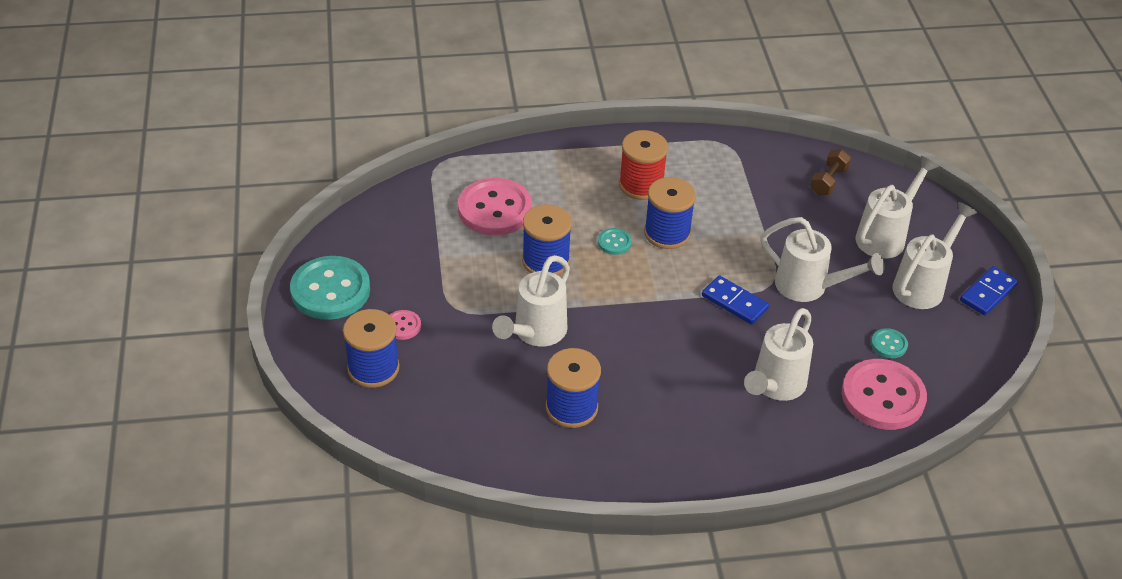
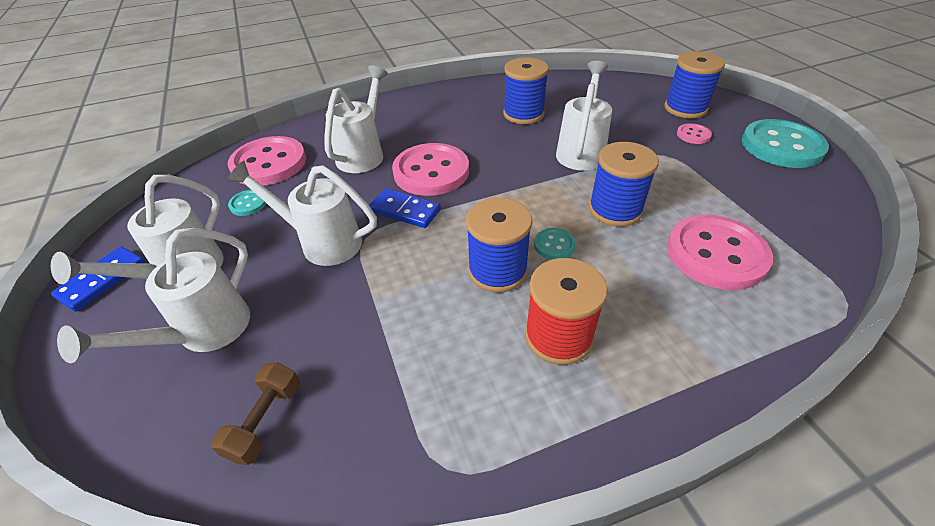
camera: 170 degrees right, 0 degrees up
(703, 342) = (431, 172): none -> pink button

